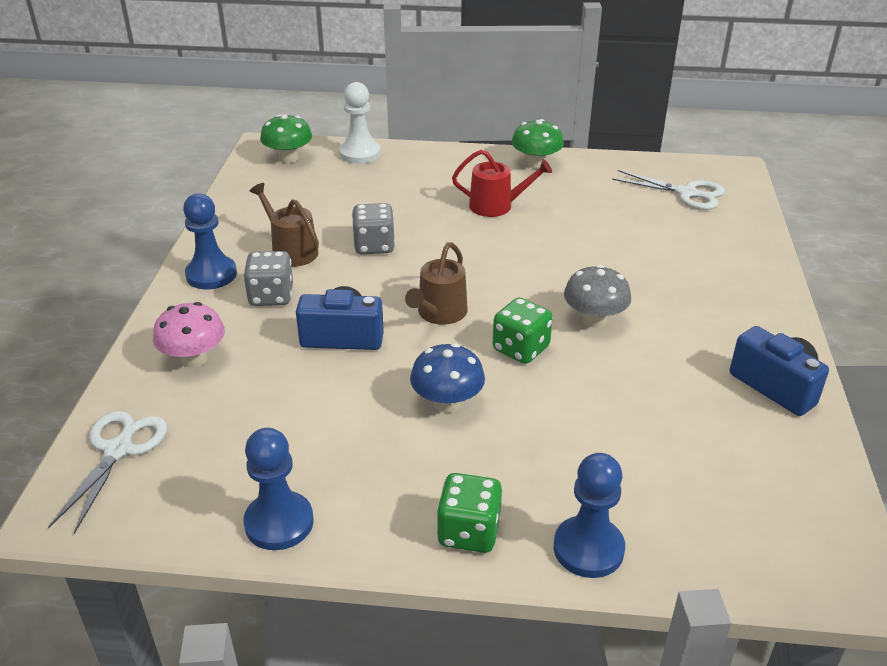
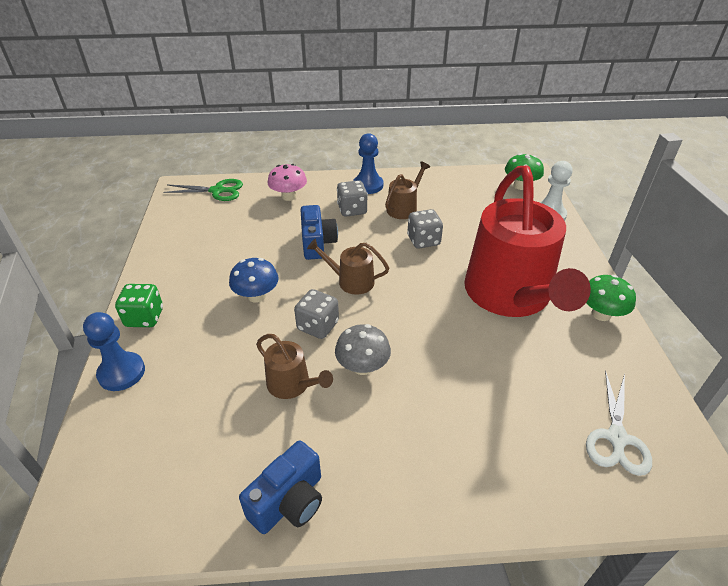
camera: 80 degrees right, 5 degrees up
(118, 450) = (217, 191): white scissors -> green scissors
(279, 523) = (162, 248): blue pawn -> none
(496, 206) = (510, 295): red watering can -> red watering can, size x2.37
(521, 349) = (318, 326): green dice -> grey dice
(619, 376) = (292, 384): none -> brown watering can

